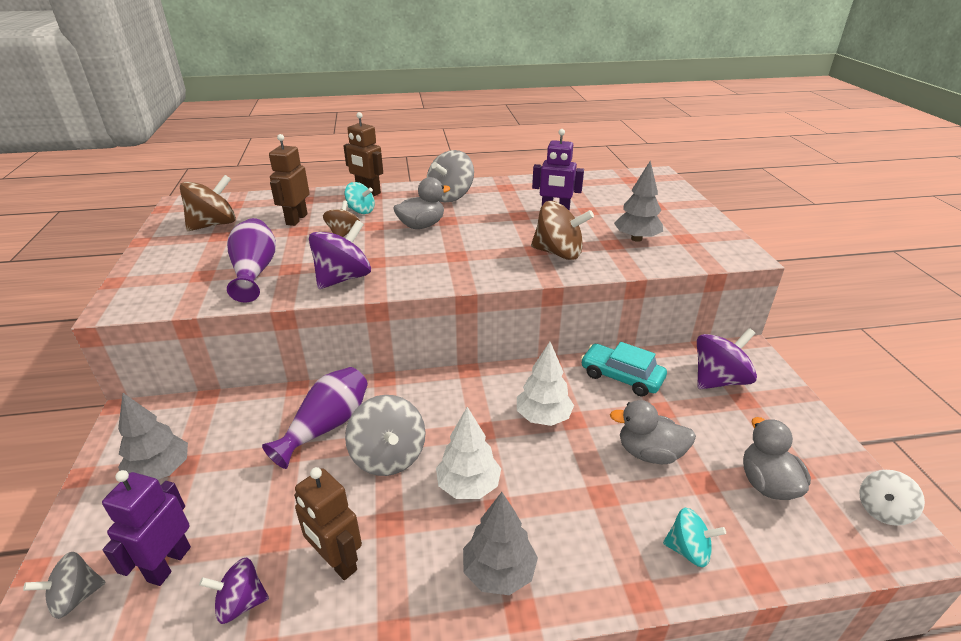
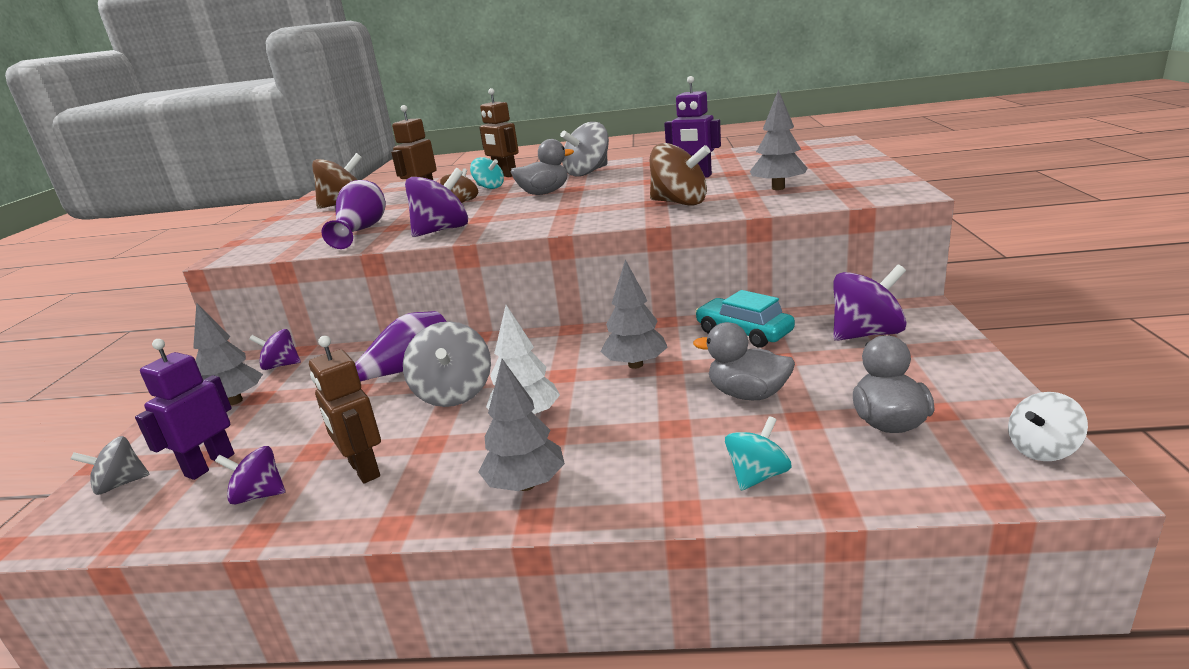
camera: 15 degrees right, 10 degrees down
(192, 419) = (281, 365): none -> purple spinning top
(543, 417) = (635, 365): white tree -> grey tree
(688, 550) = (757, 476): turquoise spinning top -> turquoise spinning top turned 75 degrees counterclockwise

